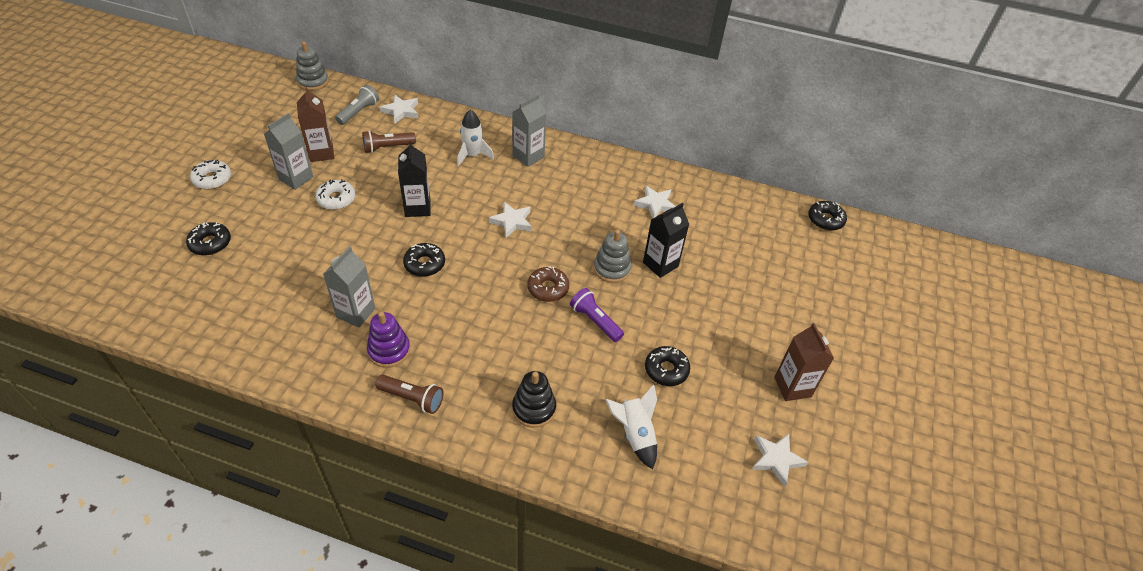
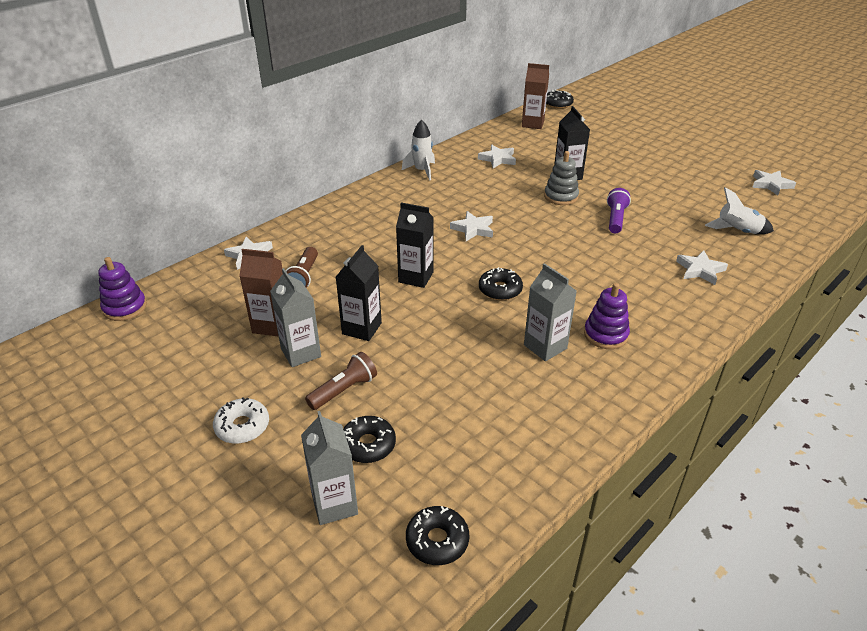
camera: 60 degrees left, 10 degrees down
(313, 81) = (125, 308): grey stacking toy -> purple stacking toy
(336, 199) = (362, 328): white donut -> black carton
(359, 112) = (222, 284): grey flashlight -> none
(412, 398) = (670, 332): brown flashlight -> brown flashlight (344, 390)
(472, 155) = (363, 228): white rocket -> white rocket (422, 171)
(528, 156) = (390, 200): grey carton -> grey carton (334, 504)
(534, 408) = (700, 270): black stacking toy -> white star
(548, 288) = (568, 231): brown donut -> none
(595, 321) = (615, 219): purple flashlight -> purple flashlight turned 120 degrees clockwise
(666, 370) = (678, 202): black donut -> black donut (437, 541)
(792, 387) = (710, 161): brown carton -> brown carton (533, 124)

